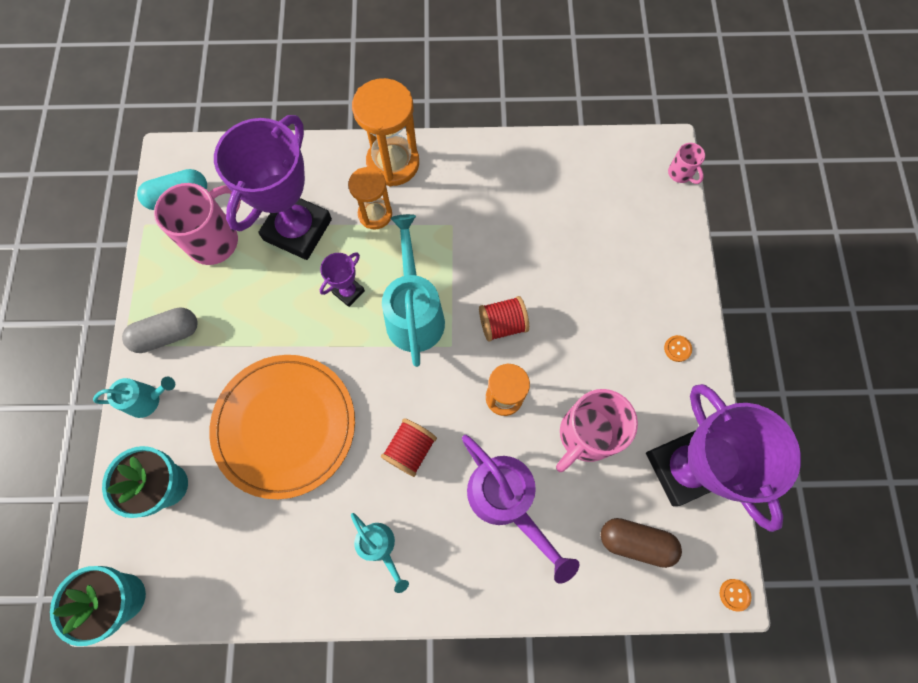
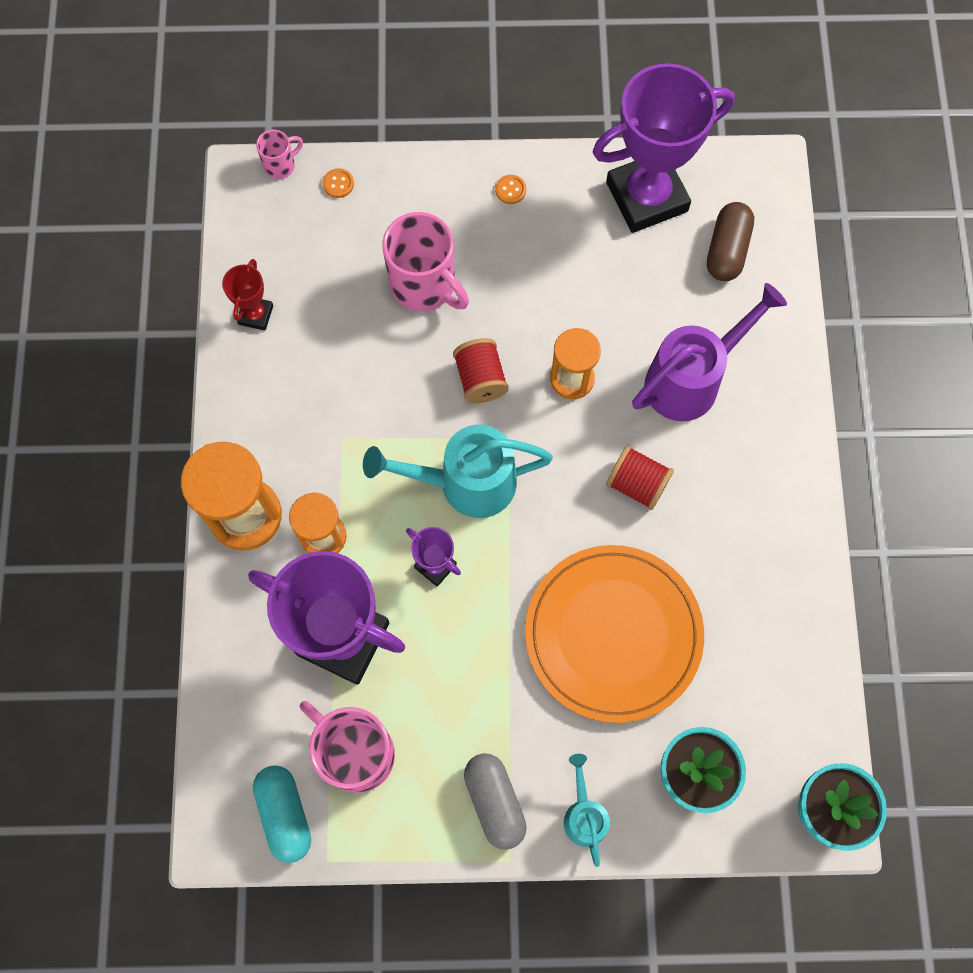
camera: 90 degrees left, 0 degrees up
(380, 547) = (748, 514): turquoise watering can -> none
(551, 162) = (256, 315): none -> red trophy
(585, 435) = (614, 293): pink mug -> pink mug (425, 286)
(734, 594) = (773, 162): orange button -> orange button (338, 184)

